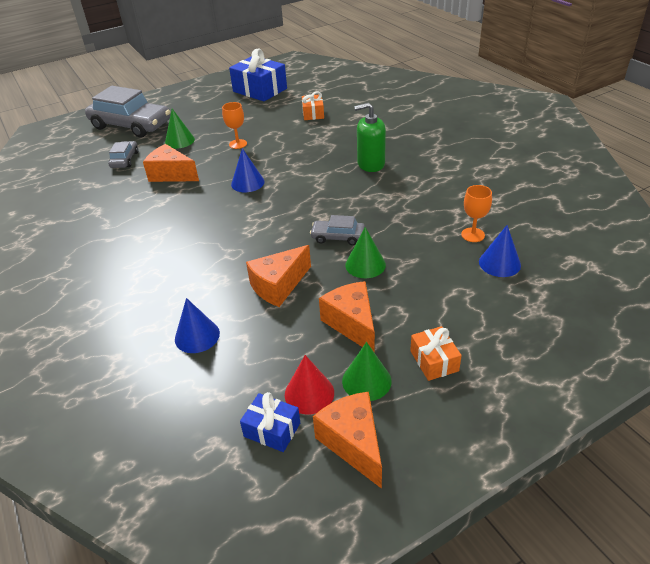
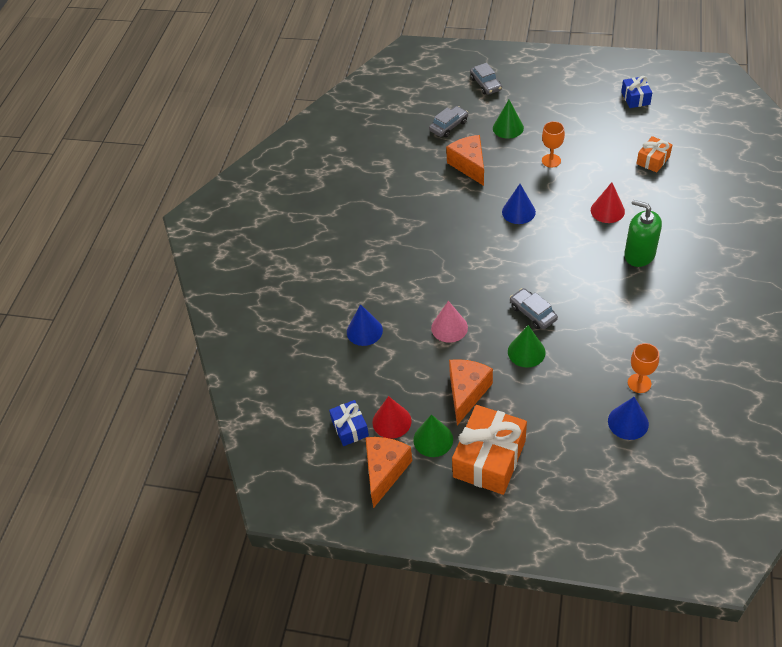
camera: 45 degrees right, 10 degrees up
(131, 125) = (485, 84): grey car -> grey car, size x0.47
(260, 90) = (635, 98): blue gift -> blue gift, size x0.53
(279, 286) = (449, 327): orange cheese -> pink cone
(316, 152) = (607, 210): none -> red cone
(434, 361) = (489, 459): orange gift -> orange gift, size x1.88

